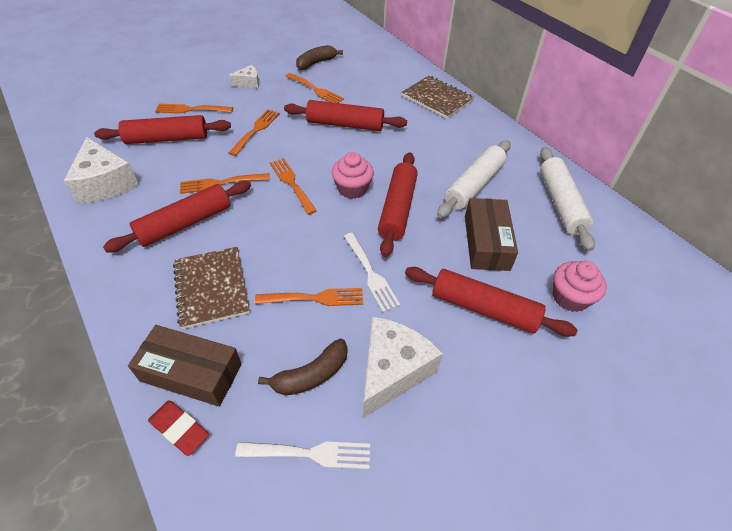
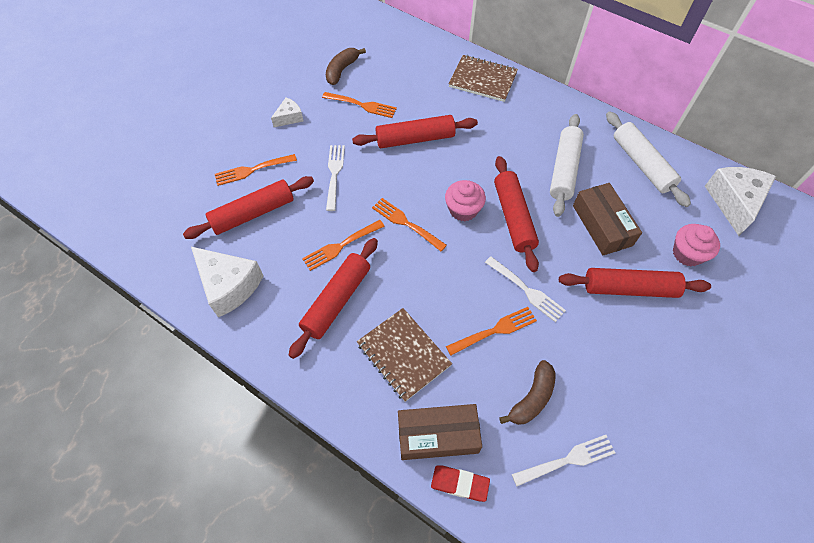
camera: 20 degrees left, 10 degrees up
(256, 130) = (334, 174): orange fork -> white fork
(392, 371) = (589, 369): white cheese -> white cheese (734, 202)

